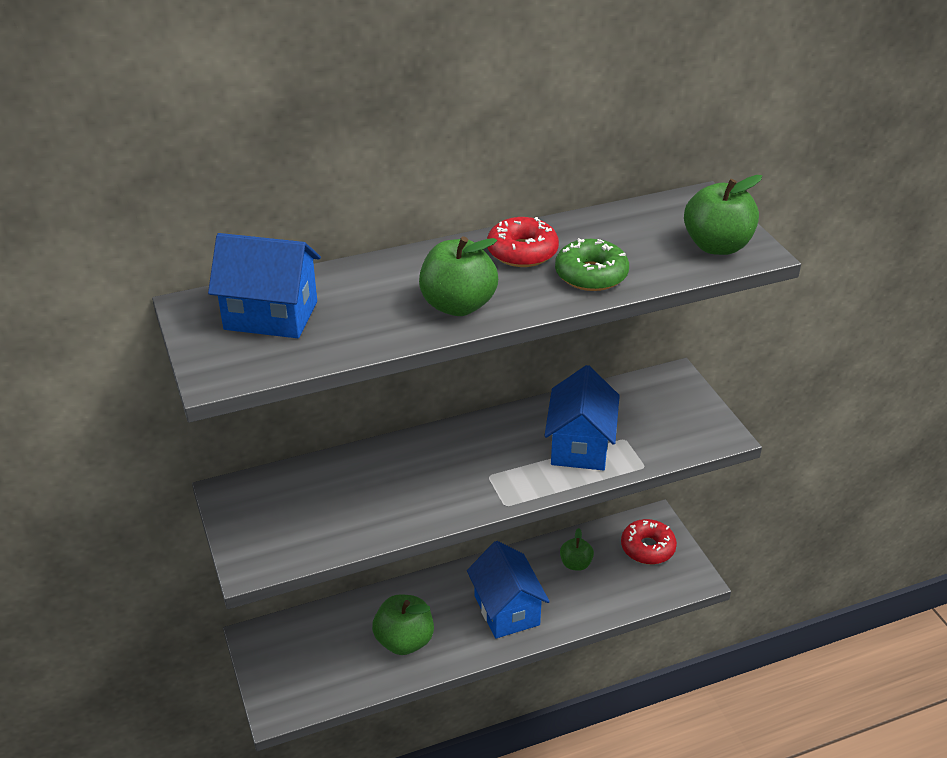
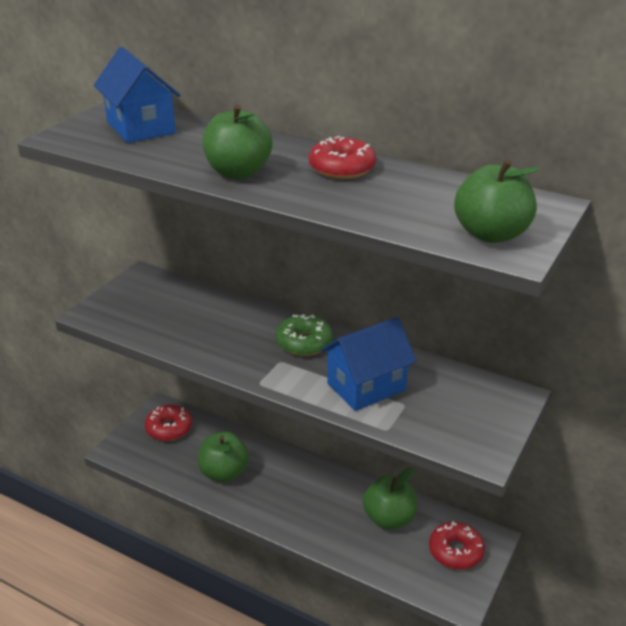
camera: 50 degrees right, 5 degrees down
(294, 648) = (169, 428): none -> red donut
(507, 610) = (304, 507): blue house -> none
(575, 564) = (389, 518): green apple -> green apple, size x1.69
(591, 275) = (355, 201): green donut -> green donut (304, 343)

